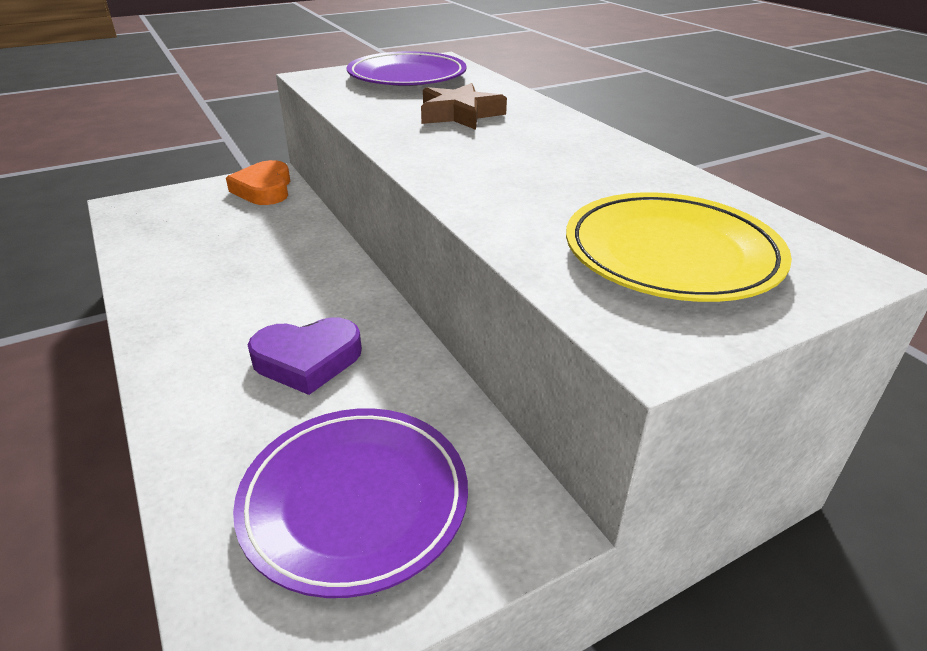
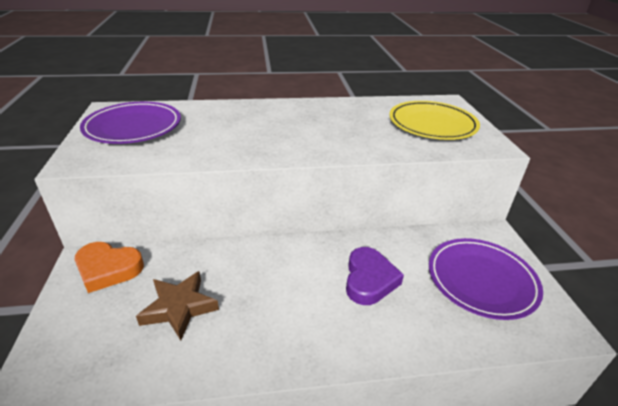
camera: 70 degrees left, 0 degrees up
(460, 114) = (234, 127): brown star -> brown star (179, 307)

